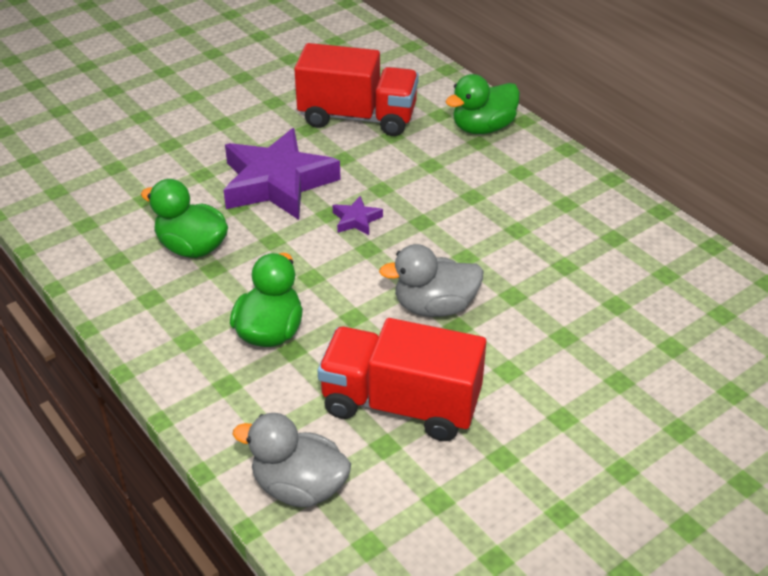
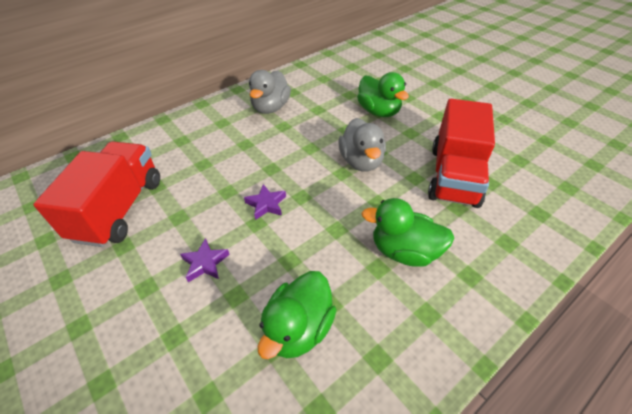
camera: 90 degrees left, 5 degrees up
(277, 183) = (205, 263): purple star -> purple star, size x0.41
(299, 487) = (545, 222): grey duck -> grey duck (270, 108)
(483, 128) = (164, 138): green duck -> green duck (379, 111)

